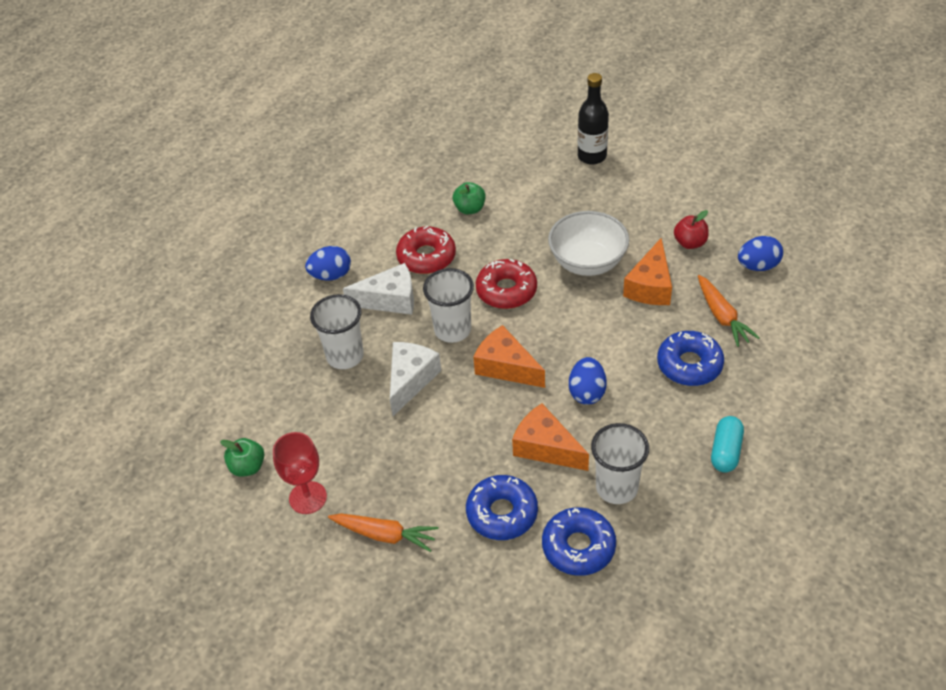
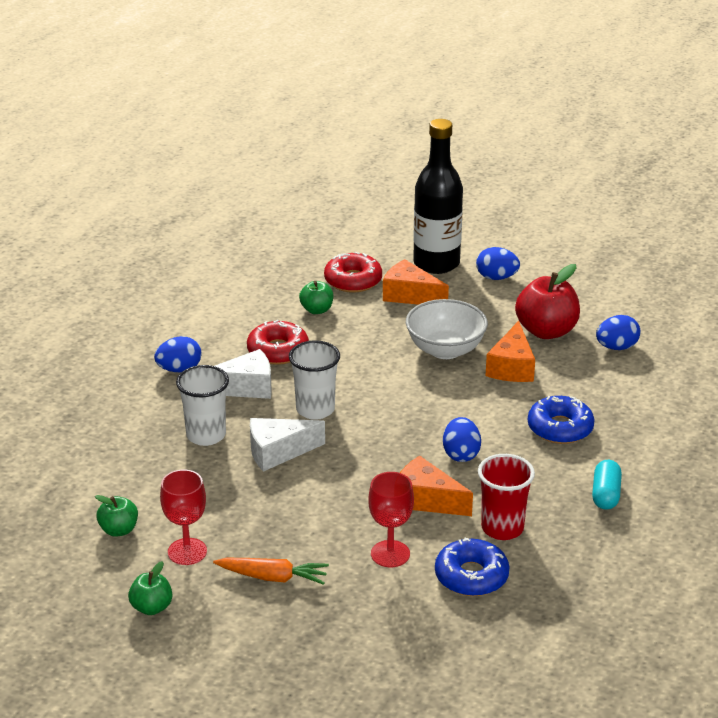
camera: 10 degrees left, 15 degrees down
(265, 564) = (151, 607): none -> green apple
(410, 380) = (278, 452): white cheese -> white cheese turned 120 degrees counterclockwise
(502, 513) = (390, 554): blue donut -> red goblet
(506, 290) = (365, 375): red donut -> red donut (353, 280)
(506, 367) = (375, 437): orange cheese -> orange cheese (410, 295)
(592, 156) = (436, 263): black bottle -> black bottle, size x1.55
(616, 488) = (502, 528): white cup -> red cup
(648, 175) = (496, 277): none -> blue egg
(690, 243) = (546, 331): red apple -> red apple, size x1.84
(722, 316) = (587, 389): orange carrot -> none

